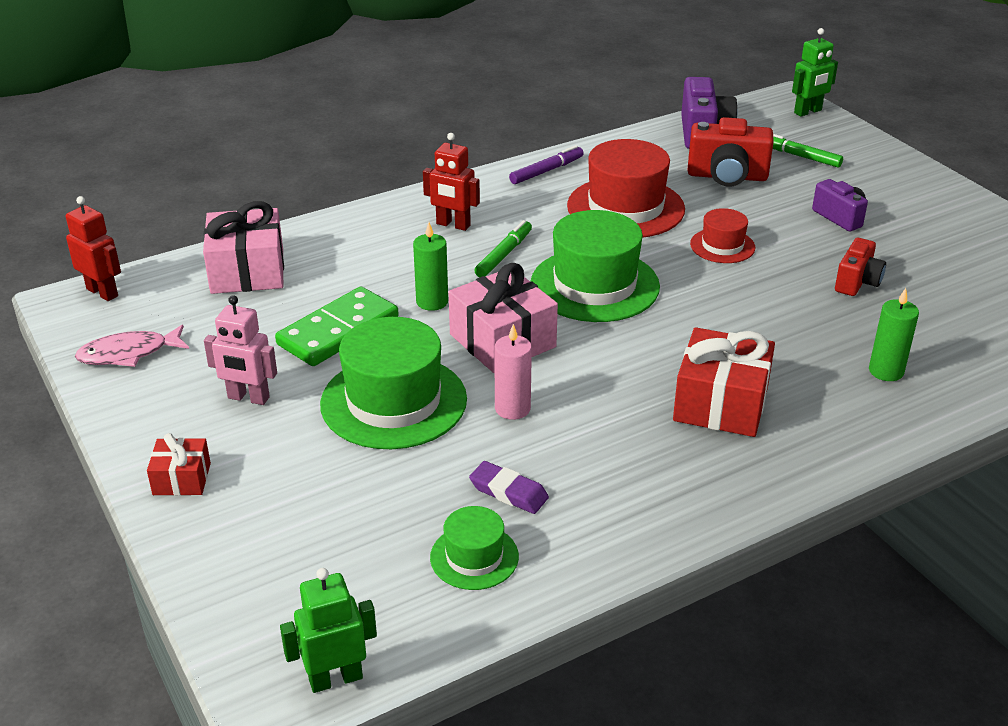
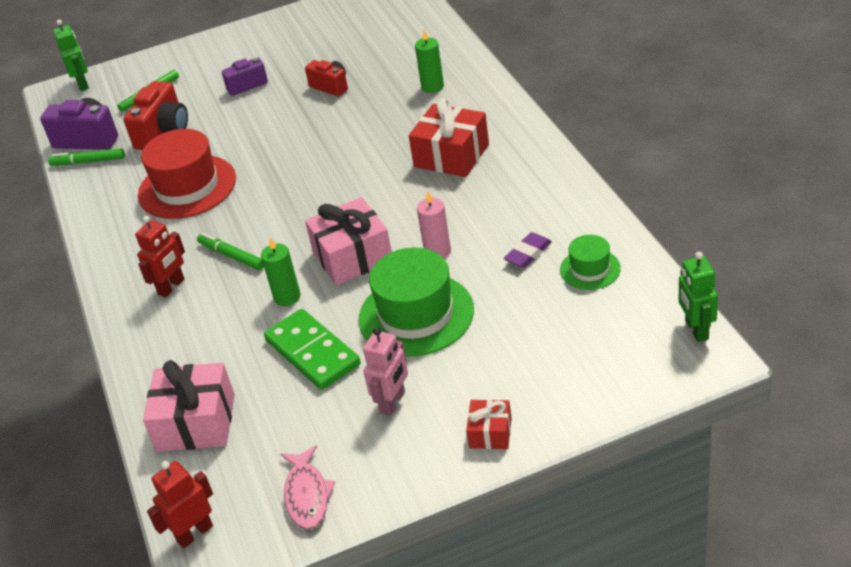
camera: 75 degrees left, 5 degrees up
(546, 171) = (106, 230): purple marker -> none
(594, 285) = (293, 207): green hat -> none
(663, 140) = (88, 162): none -> green marker
(722, 246) = (262, 141): red hat -> none

